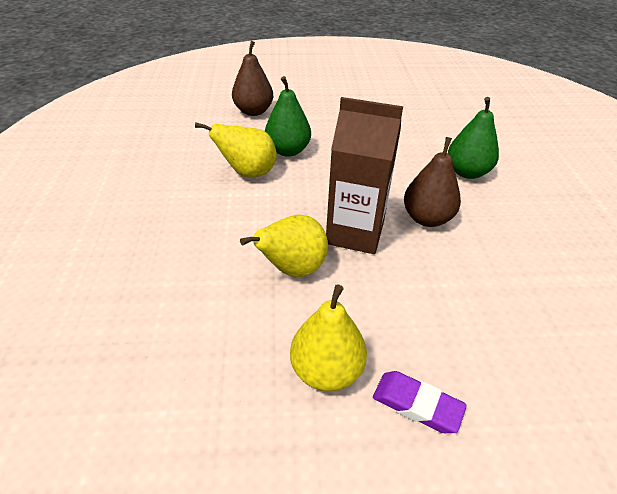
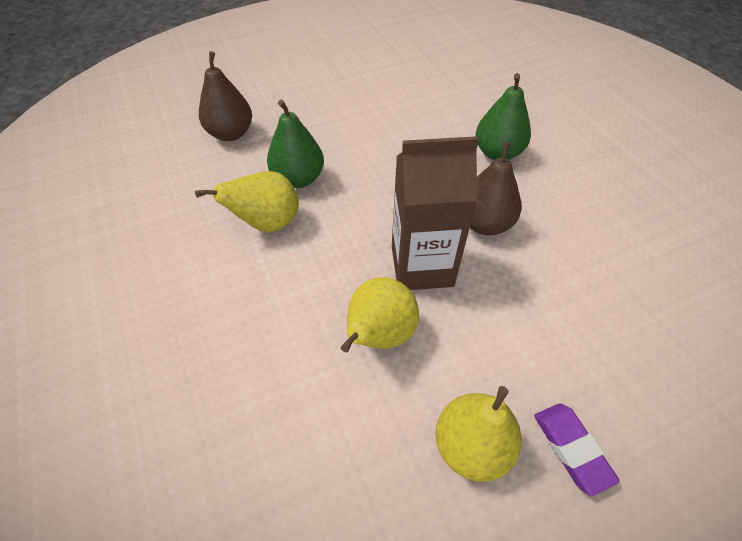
camera: 20 degrees left, 10 degrees up
(417, 404) = (571, 448): purple eraser -> purple eraser turned 60 degrees clockwise

